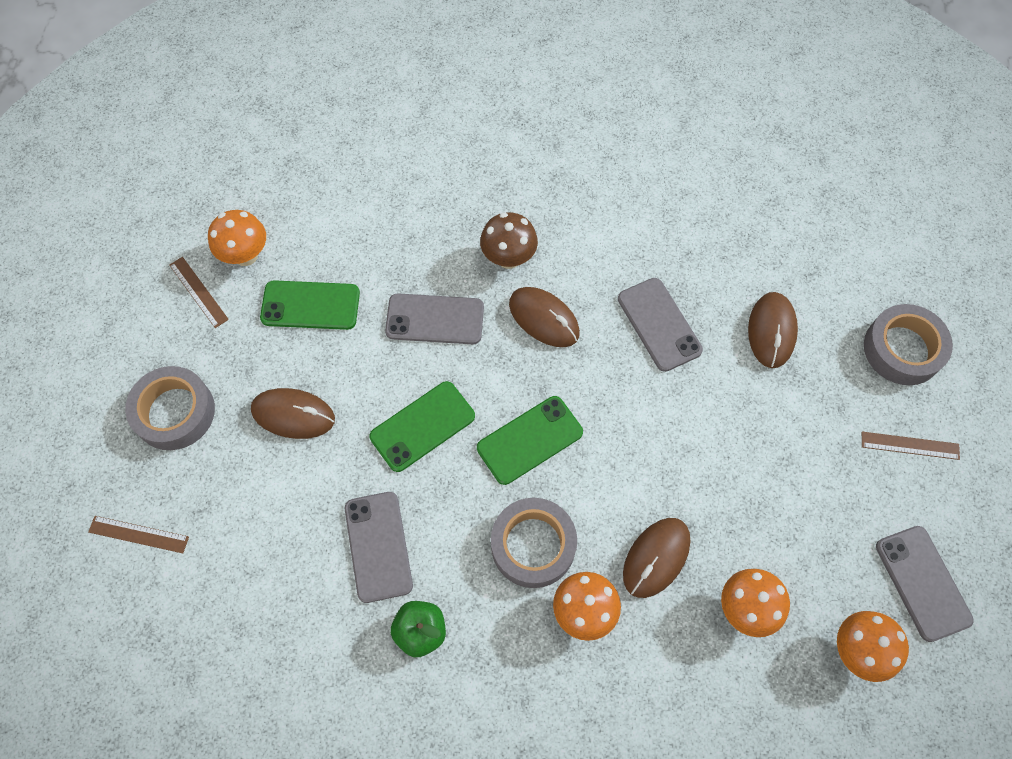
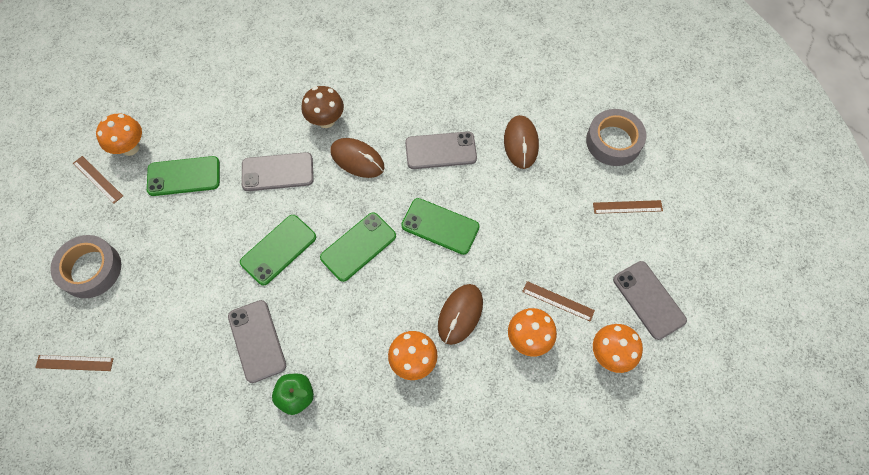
camera: 10 degrees left, 0 degrees up
(293, 414) = (181, 257): brown mouse -> none
(533, 545) = (370, 321): grey tape -> none
(644, 430) = (440, 226): none -> green phone
(659, 324) = (440, 150): grey phone -> grey phone turned 60 degrees counterclockwise
(794, 562) = (558, 301): none -> brown ruler

